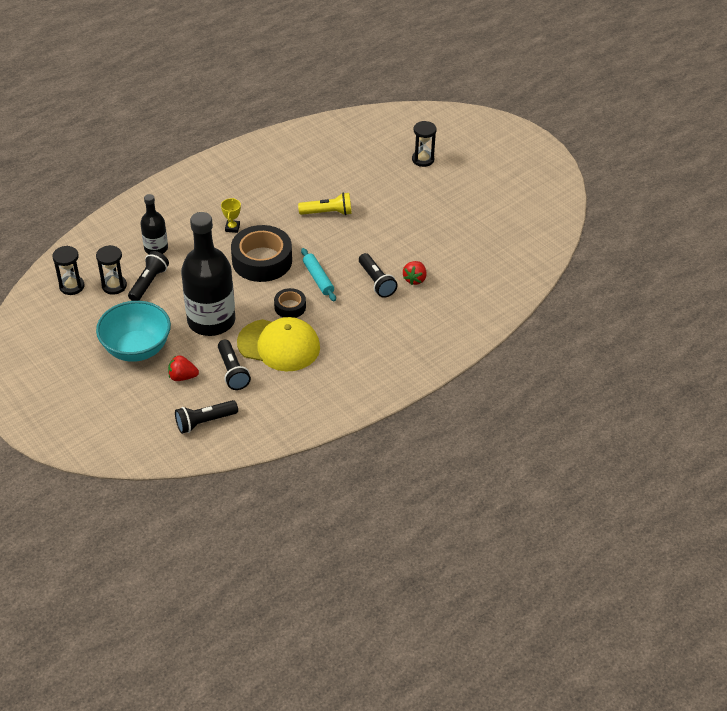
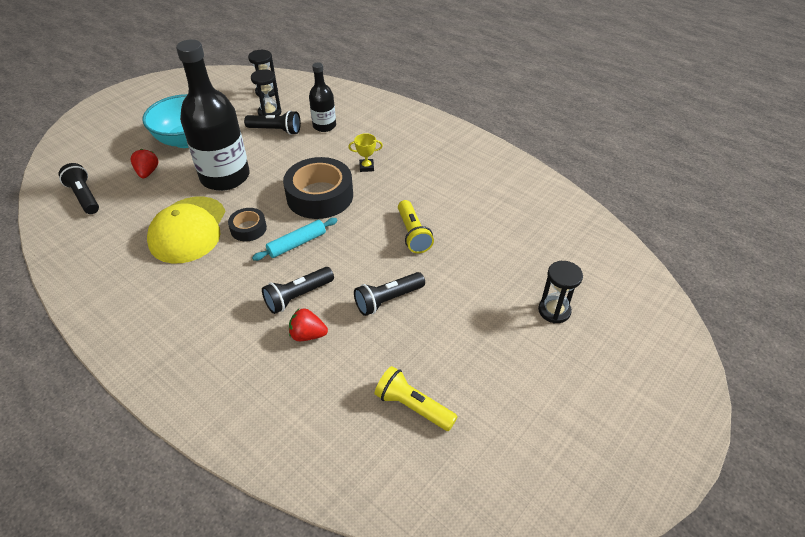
camera: 80 degrees right, 0 degrees up
(232, 371) = (151, 203): black flashlight -> black flashlight (388, 300)
(483, 236) = (413, 406): none -> yellow flashlight

